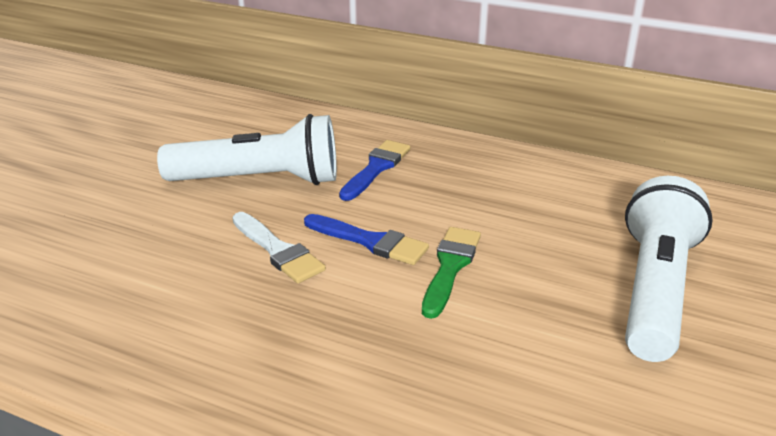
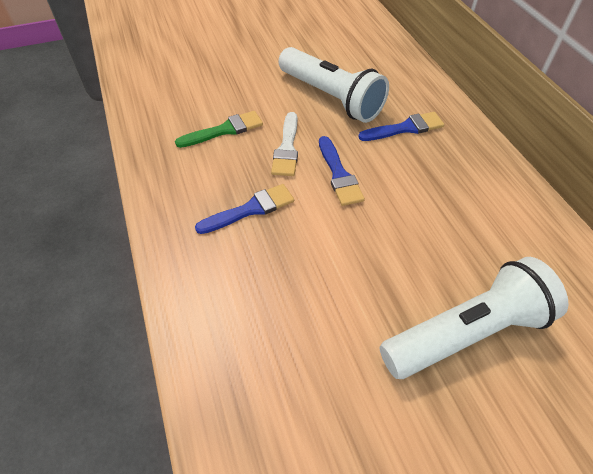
camera: 45 degrees right, 20 degrees up
(322, 330) = (250, 209): none -> blue brush
(450, 267) = (360, 221): green brush -> green brush (224, 130)

